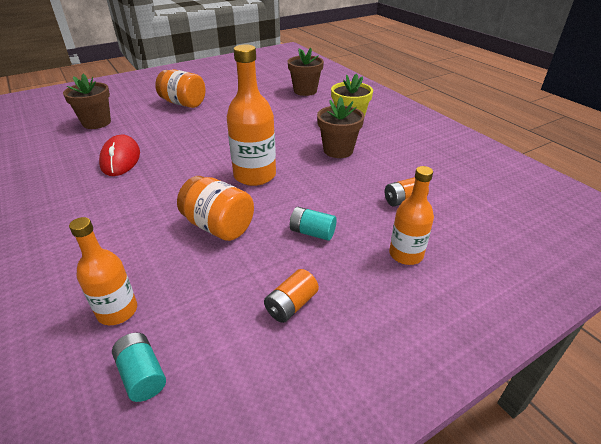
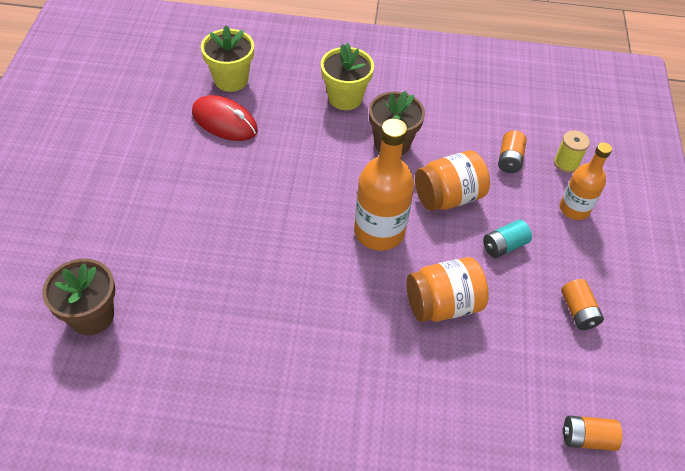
camera: 55 degrees left, 15 degrees up
(117, 311) = (505, 429): orange bottle -> none
(121, 159) = (230, 328): red mouse -> red mouse (224, 122)
(142, 375) = (586, 438): turquoise battery -> orange battery
(183, 103) = (134, 202): orange jar -> orange jar (448, 197)
(305, 91) = (231, 80): brown flower pot -> yellow flower pot
(448, 229) = (566, 163): none -> yellow spool

